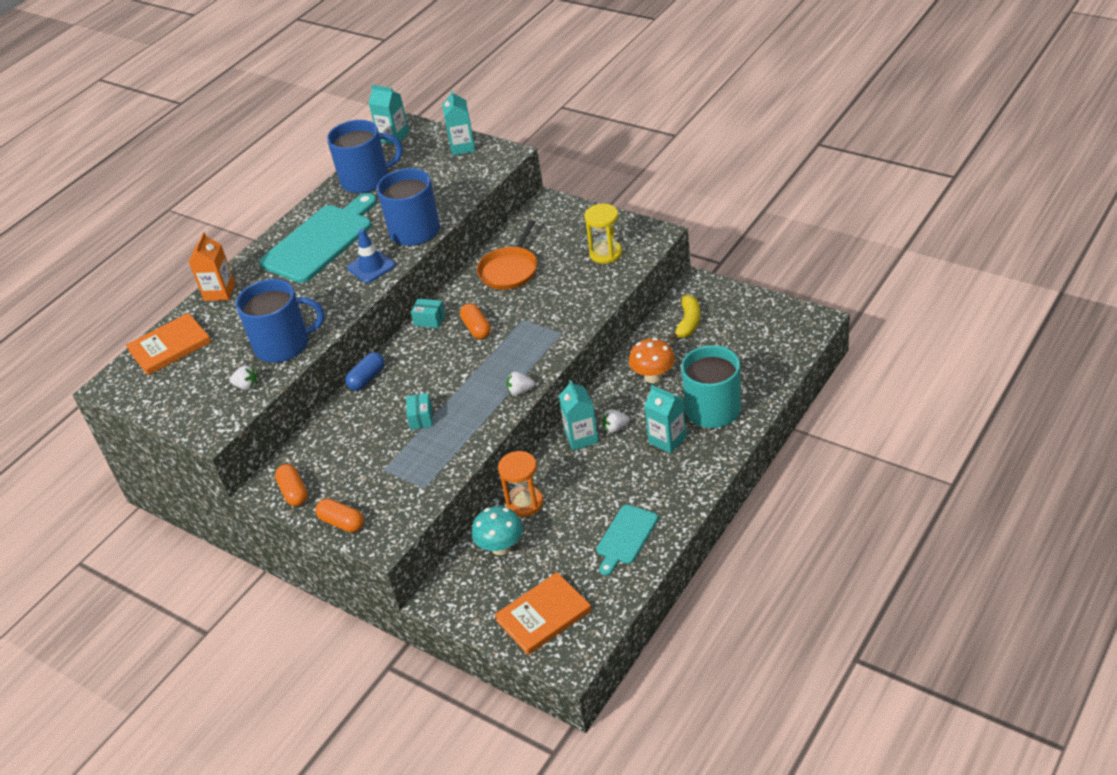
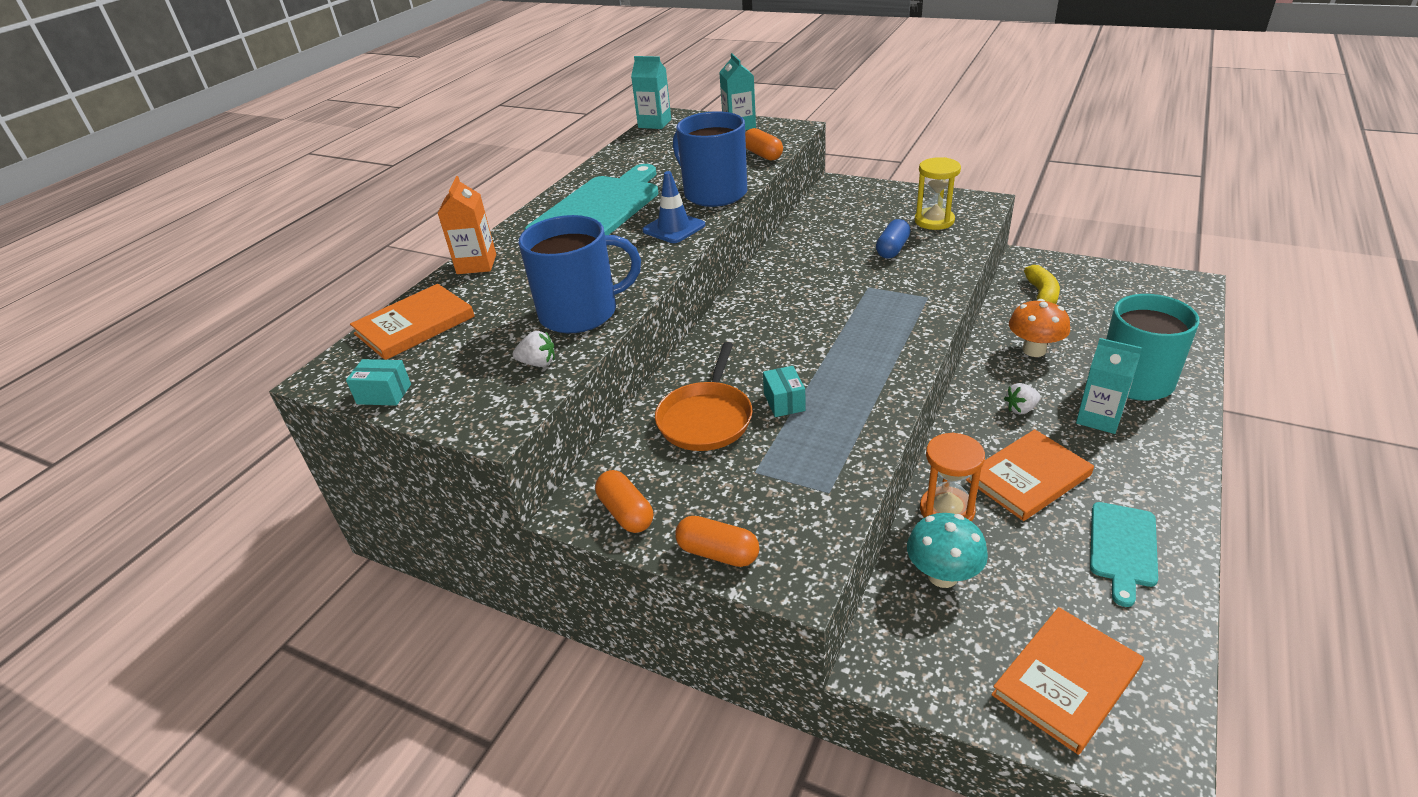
camera: 10 degrees left, 5 degrees down
(366, 180) = (636, 156): blue mug -> none
(367, 379) = (689, 361): blue capsule -> blue capsule (892, 249)
(429, 320) = (748, 295): turquoise box -> turquoise box (384, 394)
(476, 328) = (813, 299): orange capsule -> orange capsule (763, 155)
(510, 270) = (826, 242): orange pan -> orange pan (706, 419)
(520, 391) = (908, 361): white strawberry -> none
(581, 437) = (982, 423): turquoise carton -> none
(591, 483) = (1028, 477): none -> orange book

